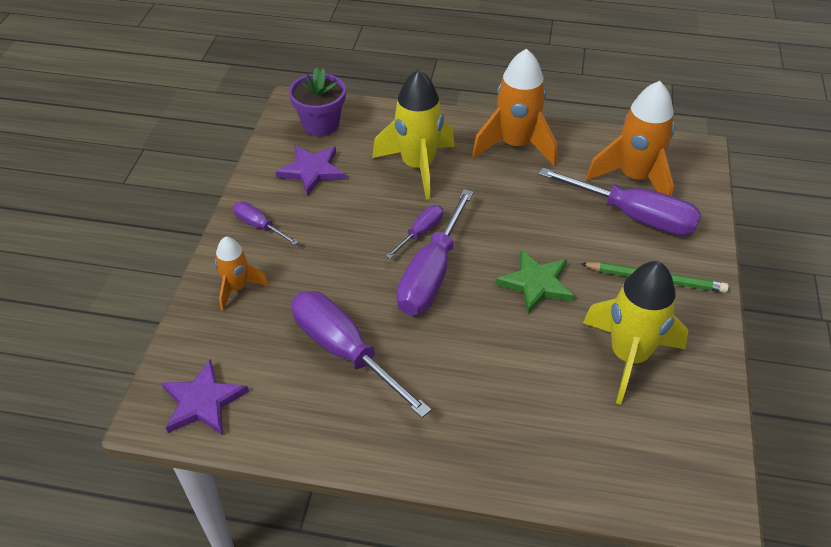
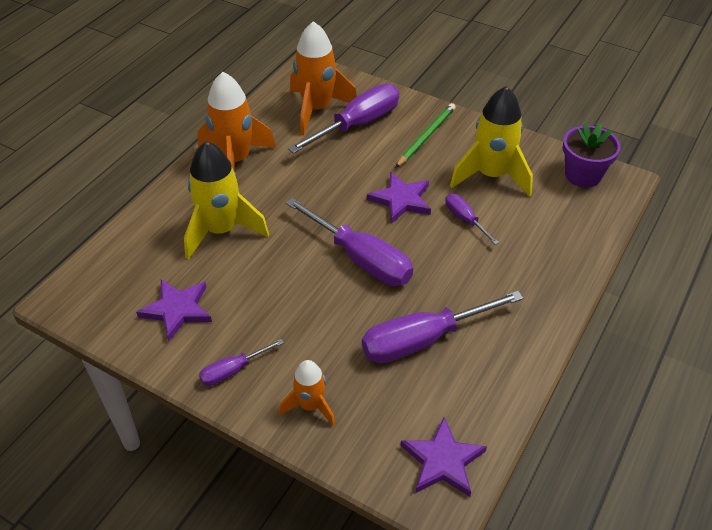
camera: 70 degrees left, 0 degrees up
(320, 124) = (109, 286): purple flower pot -> purple flower pot (583, 175)
(421, 232) = (307, 252): purple screwdriver -> purple screwdriver (464, 219)
(536, 284) = (401, 200): green star -> purple star

